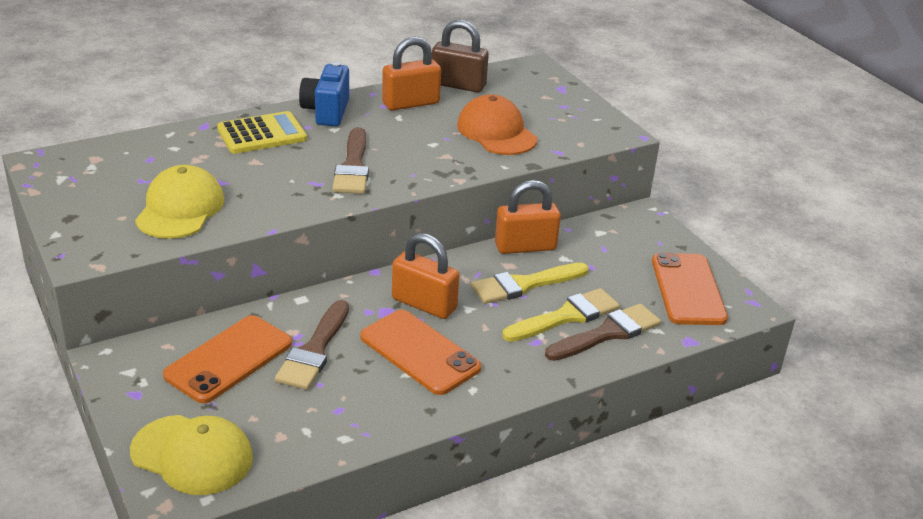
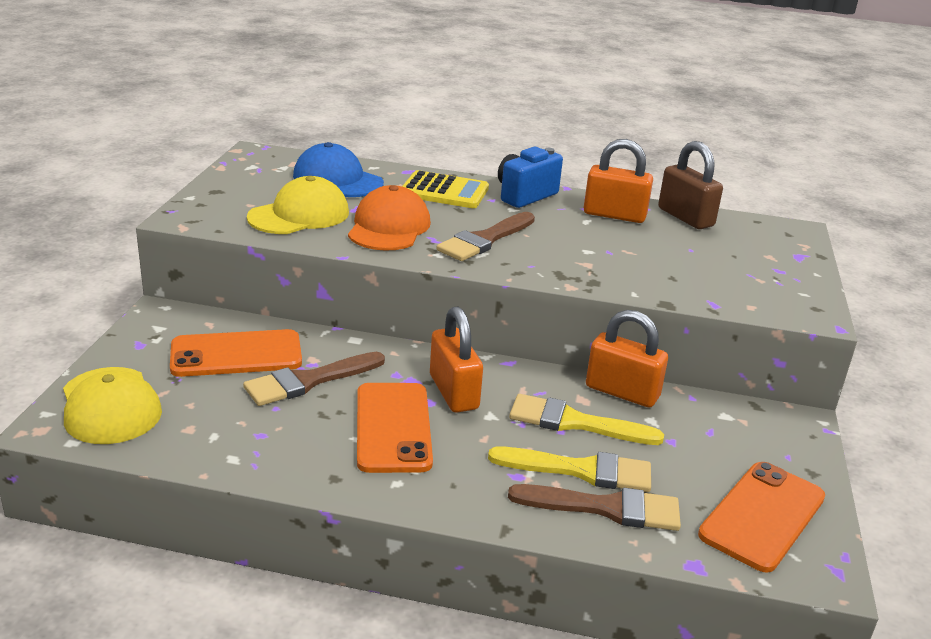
camera: 40 degrees right, 5 degrees down
(159, 159) = (337, 180): none -> blue cap
(496, 132) = (669, 265): orange cap -> orange cap (389, 227)

